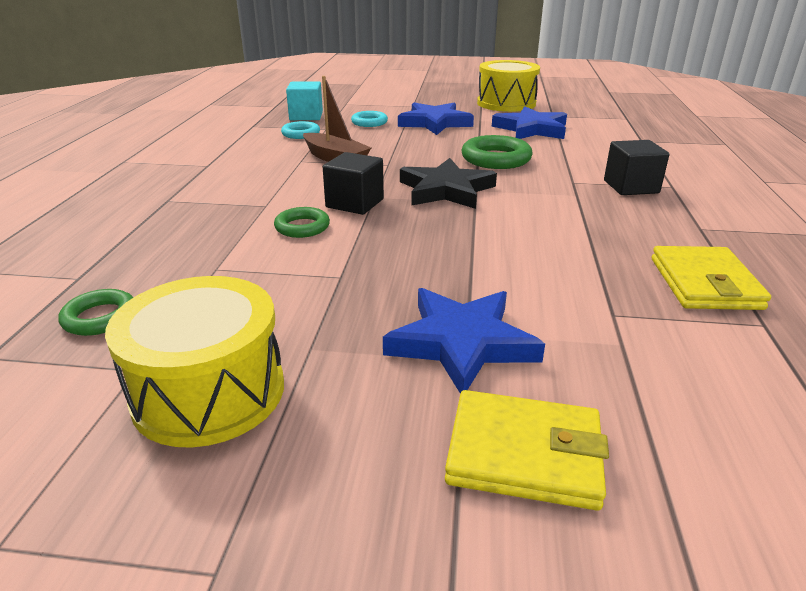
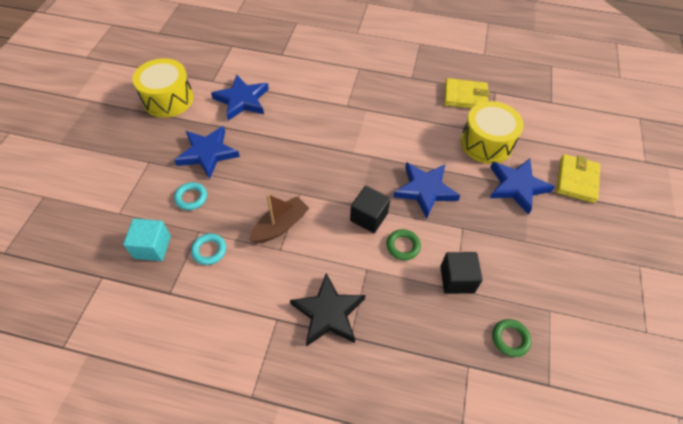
camera: 85 degrees left, 25 degrees up
(209, 392) = (560, 277): yellow drum -> yellow drum (486, 143)
(418, 242) = (425, 190): none -> blue star
(446, 190) = (352, 167): black star -> black star (328, 313)
(496, 159) = (301, 132): green ring -> none
(631, 187) = (358, 84): black cube -> black cube (457, 279)

